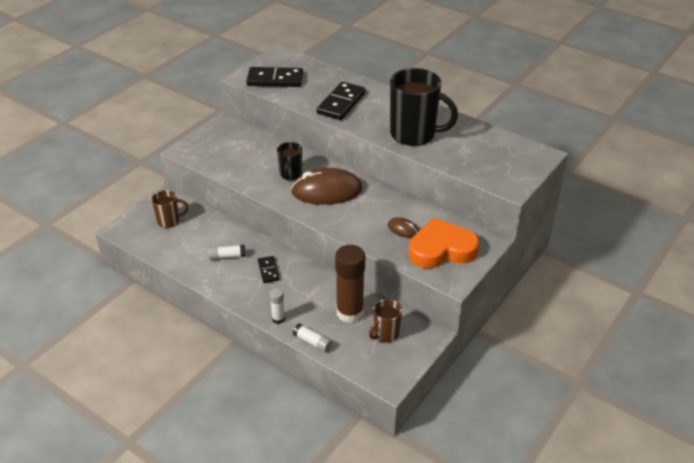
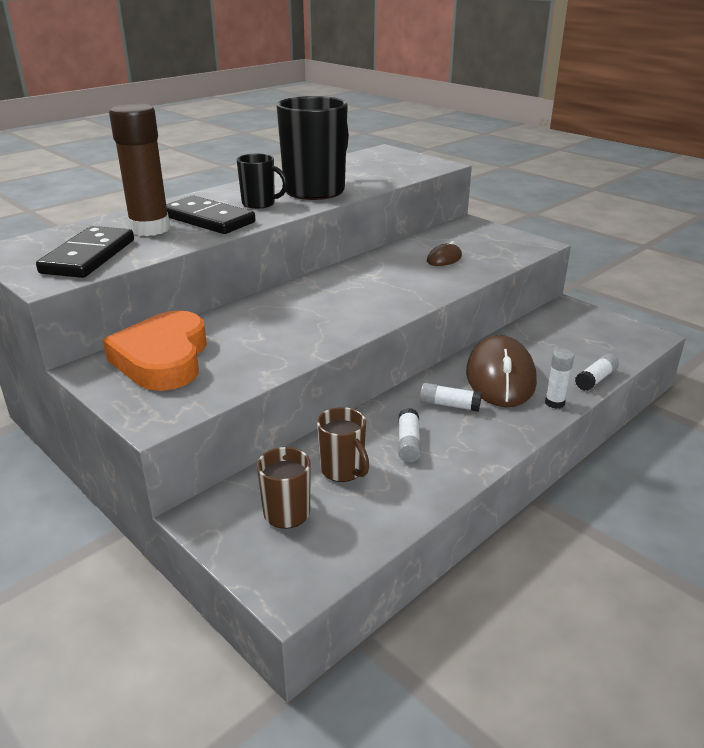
camera: 80 degrees left, 10 degrees down
(268, 270) = (449, 405): black domino -> white glue stick
(290, 174) = (294, 318): black mug -> black mug (259, 204)
(326, 191) = (348, 295): brown mouse -> brown mouse (500, 377)
(350, 313) = (537, 349): brown glue stick -> brown glue stick (150, 229)
(385, 334) = (571, 331): brown mug -> brown mug (343, 470)
(441, 249) = (483, 244): orange heart -> orange heart (163, 359)

